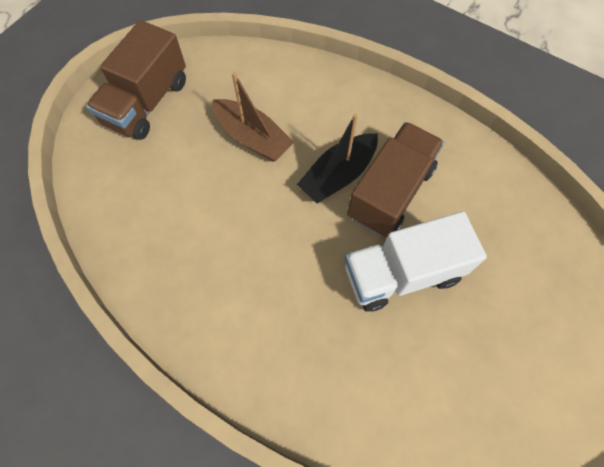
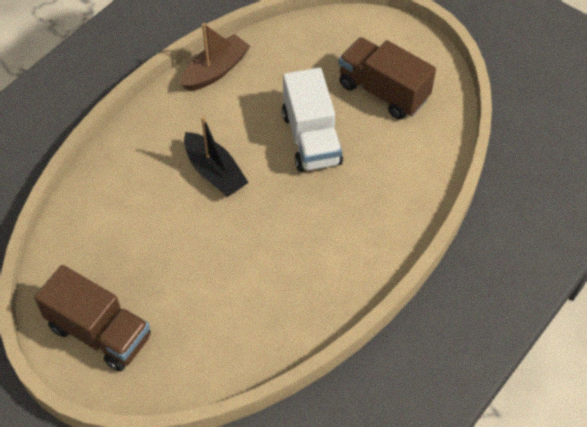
camera: 85 degrees left, 10 degrees down
(253, 138) = (162, 237): brown boat -> brown boat (216, 70)
(390, 192) = (237, 137): brown truck -> brown truck (383, 91)

